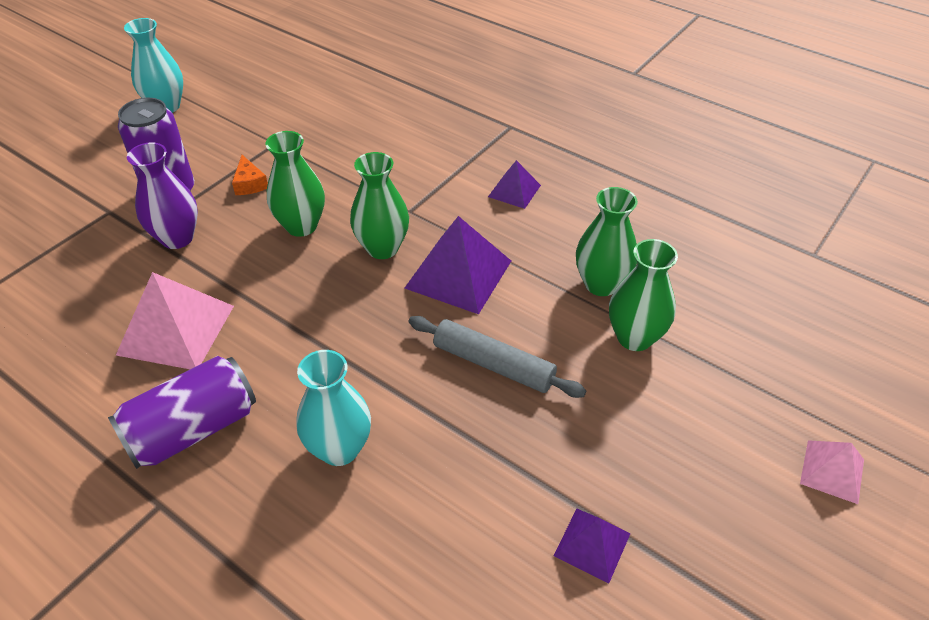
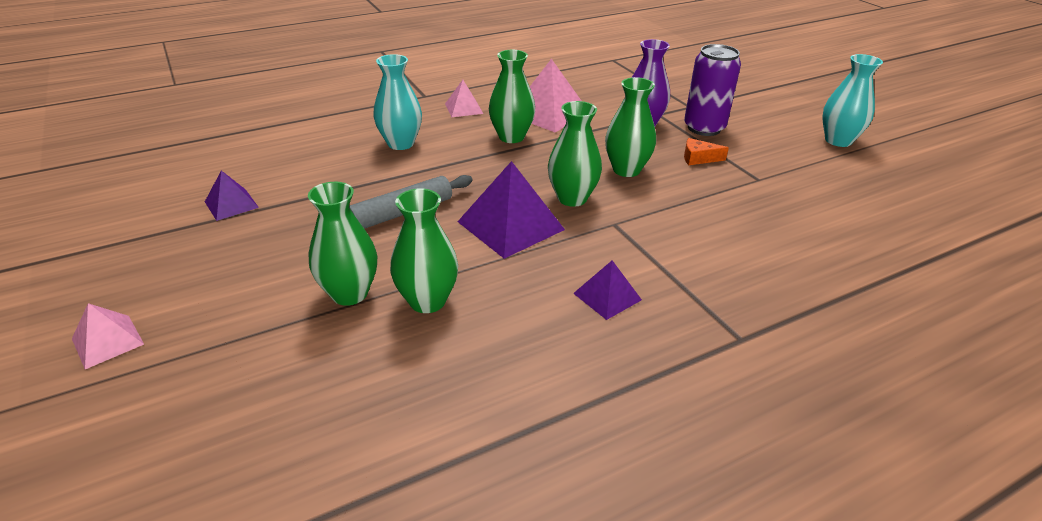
camera: 115 degrees right, 10 degrees down
(193, 429) = (464, 108): purple can -> pink pyramid
(266, 341) = (511, 137): none -> green vase

